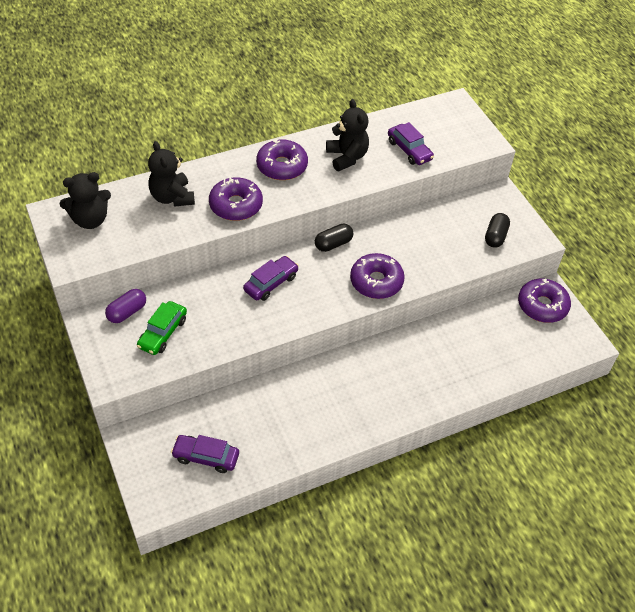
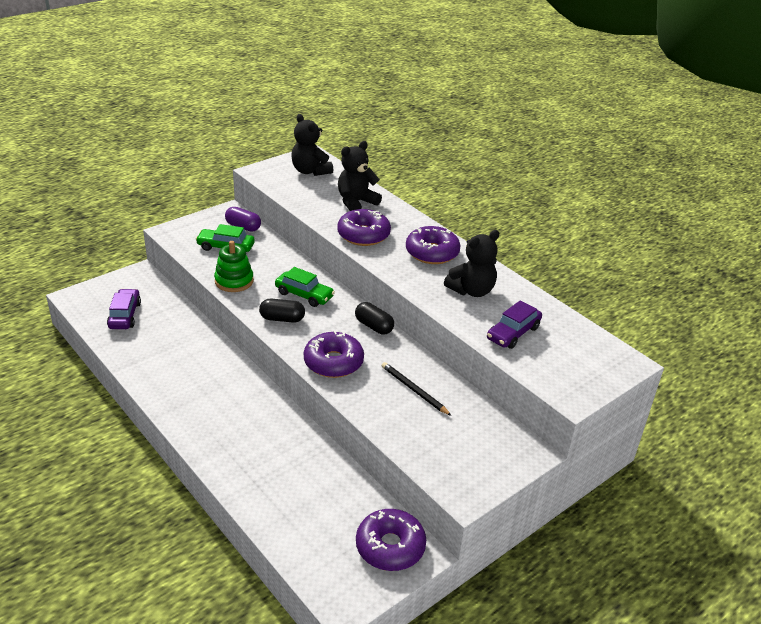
camera: 75 degrees right, 15 degrees down
(230, 334) = (234, 281): none -> green stacking toy
(271, 283) = (304, 295): purple car -> green car
(422, 238) = (414, 390): none -> black pencil
(495, 236) = (449, 453): black capsule -> black capsule (282, 319)

